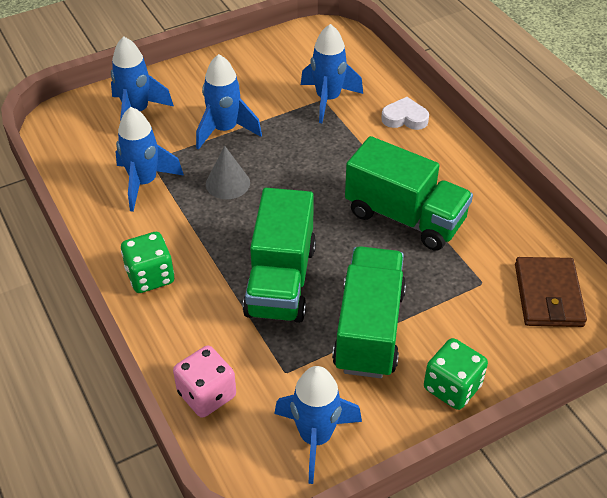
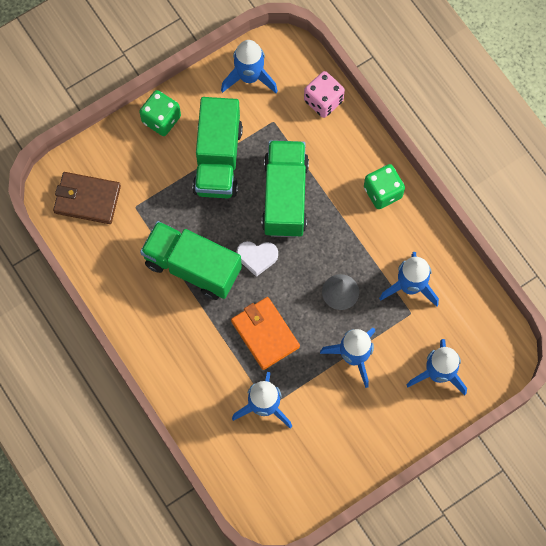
camera: 175 degrees right, 25 degrees up
(321, 153) = (265, 334): none -> orange wallet
(404, 118) = (192, 386): white heart -> white heart (257, 257)
(548, 295) = (87, 199): brown wallet -> brown wallet turned 75 degrees counterclockwise

